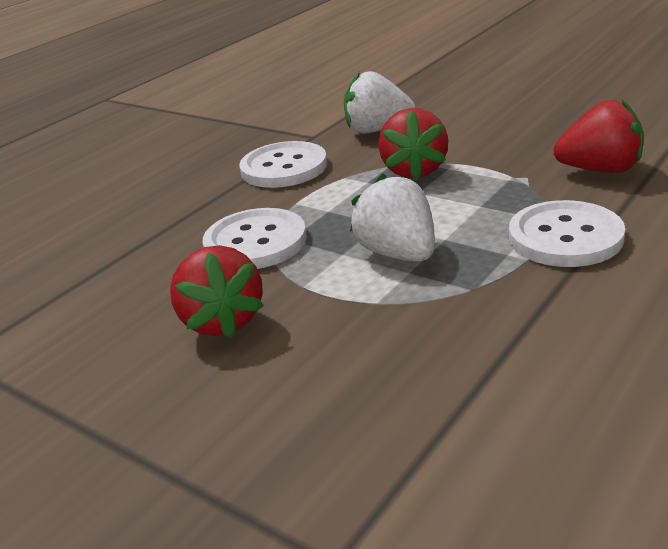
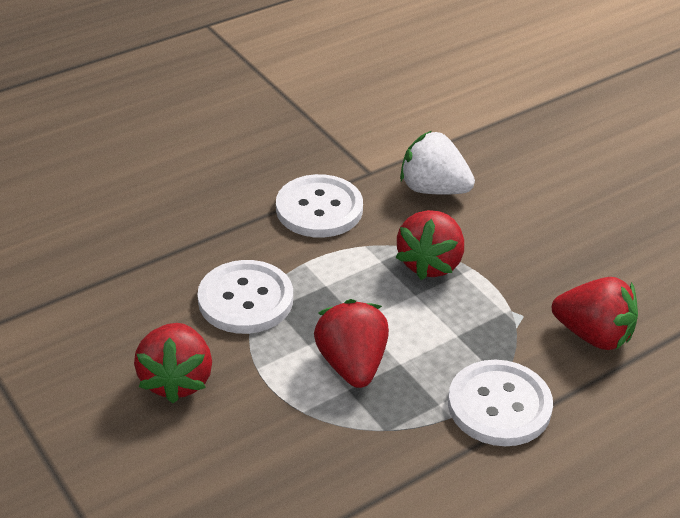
camera: 15 degrees right, 10 degrees up
(398, 254) = (352, 364): white strawberry -> red strawberry

